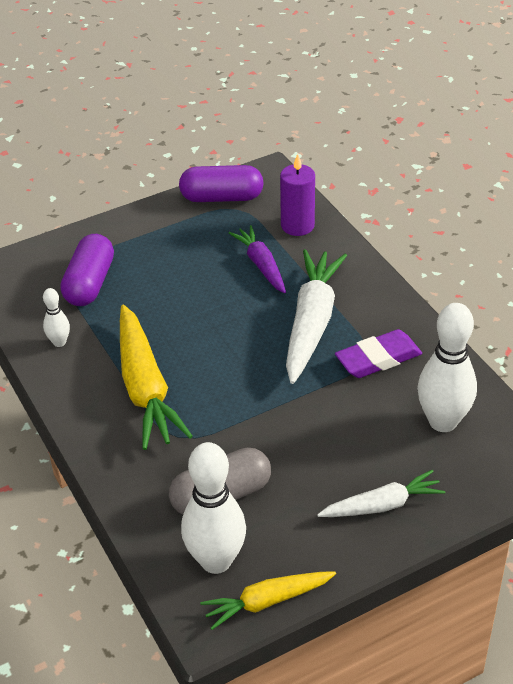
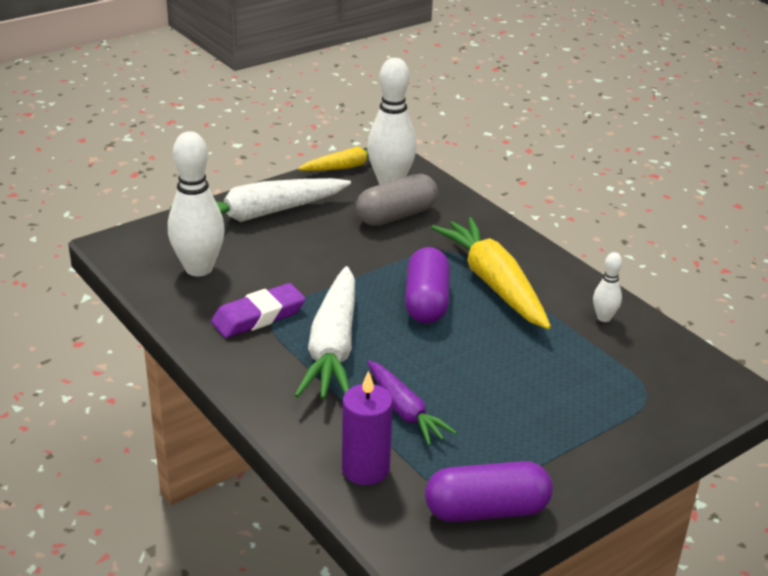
camera: 170 degrees right, 10 degrees down
(90, 283) = (608, 379): purple capsule -> purple capsule (426, 302)
(382, 505) = (260, 215): white carrot -> white carrot, size x1.69

